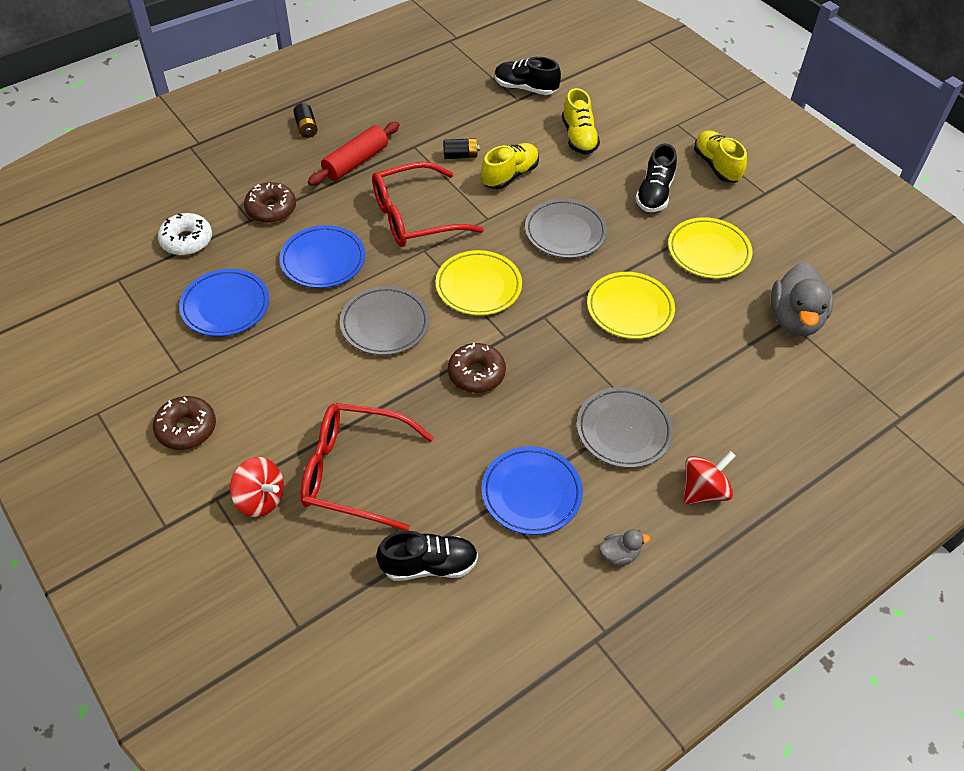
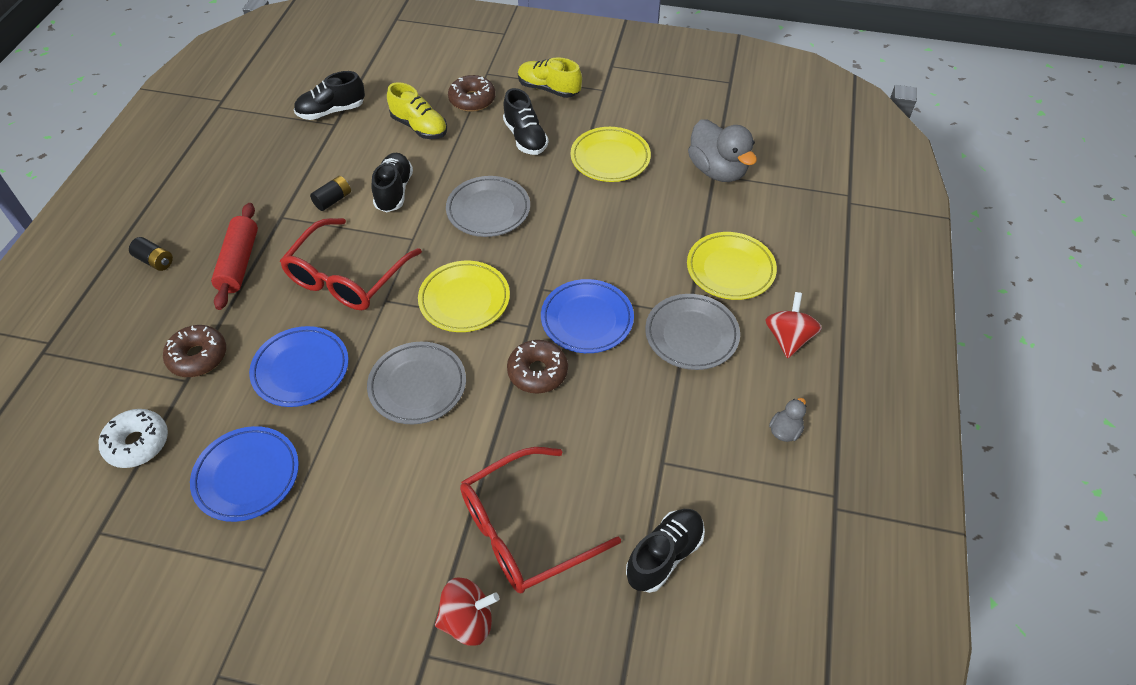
camera: 40 degrees left, 0 degrees up
(186, 428) = (329, 616): brown donut -> brown donut (472, 100)
(510, 175) = (394, 191): yellow shoe -> black shoe
(531, 493) = (678, 435): blue plate -> blue plate (587, 319)
(629, 309) = (599, 239): yellow plate -> yellow plate (730, 269)

